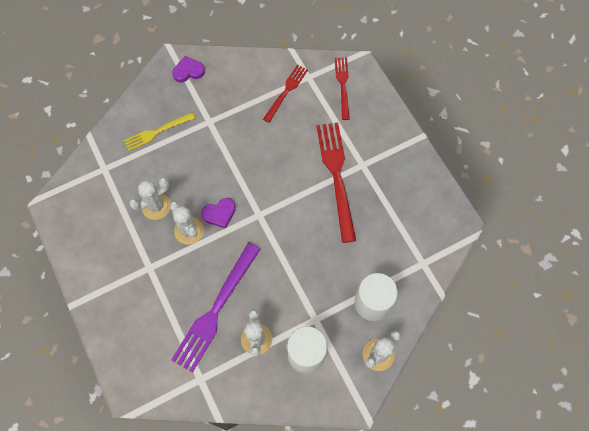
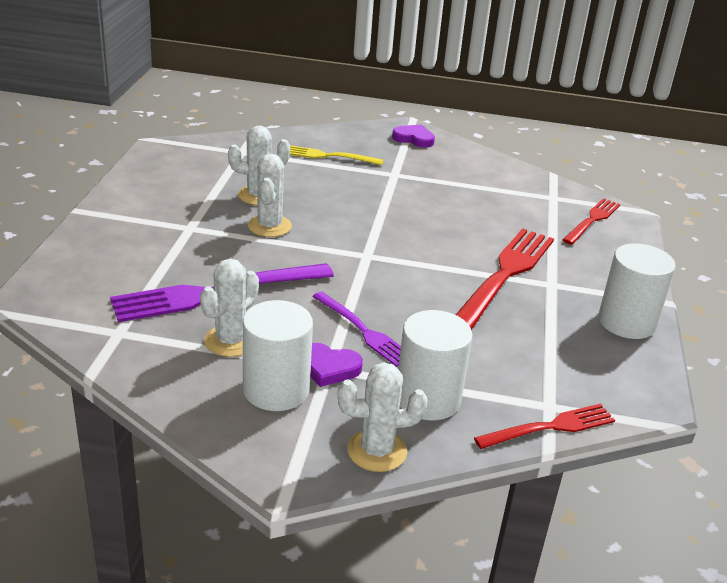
camera: 35 degrees right, 35 degrees down
(219, 214) = (320, 232): purple heart -> purple heart (329, 367)
(286, 91) = (512, 194): red fork -> red fork (550, 427)
(308, 278) = (364, 331): none -> purple fork
(415, 169) = (626, 322): none -> white cylinder

